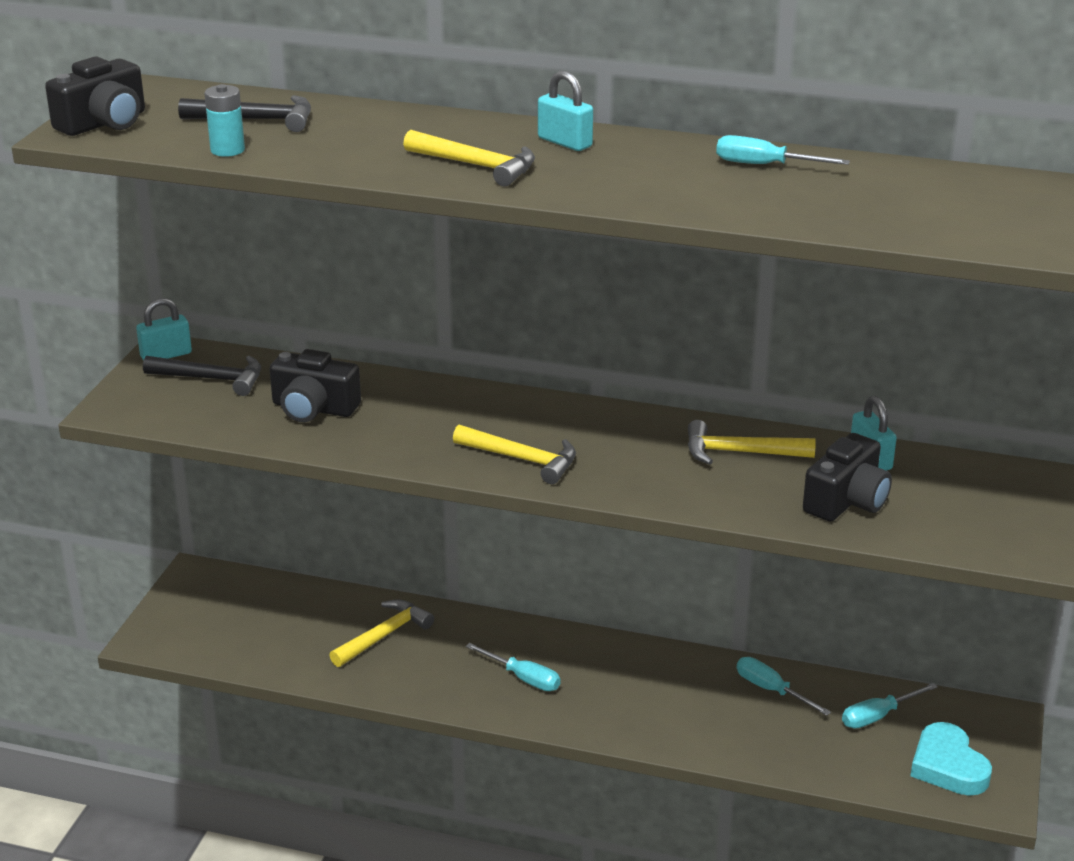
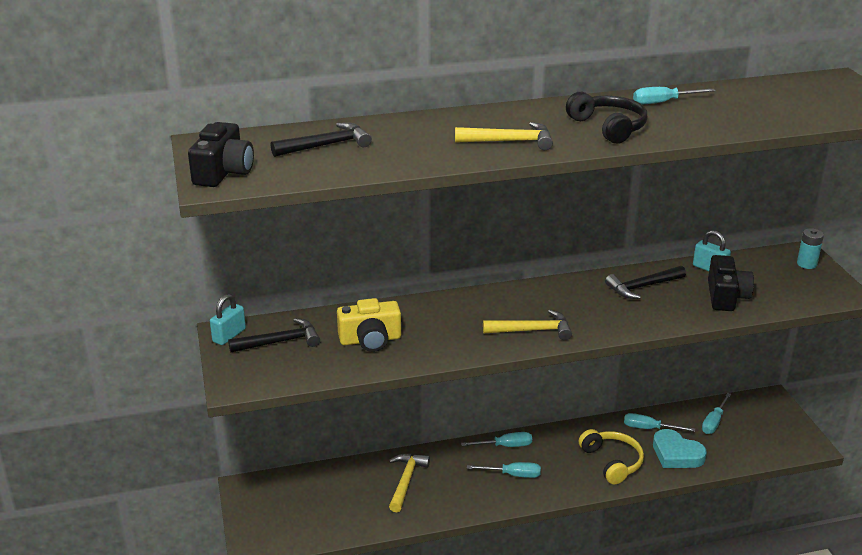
camera: 30 degrees left, 0 degrees up
(227, 150) = (339, 170): turquoise battery -> turquoise battery (806, 264)
(313, 408) = (370, 340): black camera -> yellow camera
(549, 640) = (505, 446): none -> turquoise screwdriver
(565, 142) = (537, 115): turquoise padlock -> none
(634, 178) = (609, 127): none -> black headphones
(673, 712) = (612, 462): none -> yellow headphones
(739, 452) = (642, 287): yellow hammer -> black hammer
(948, 766) = (771, 436): turquoise heart -> turquoise heart (676, 454)

